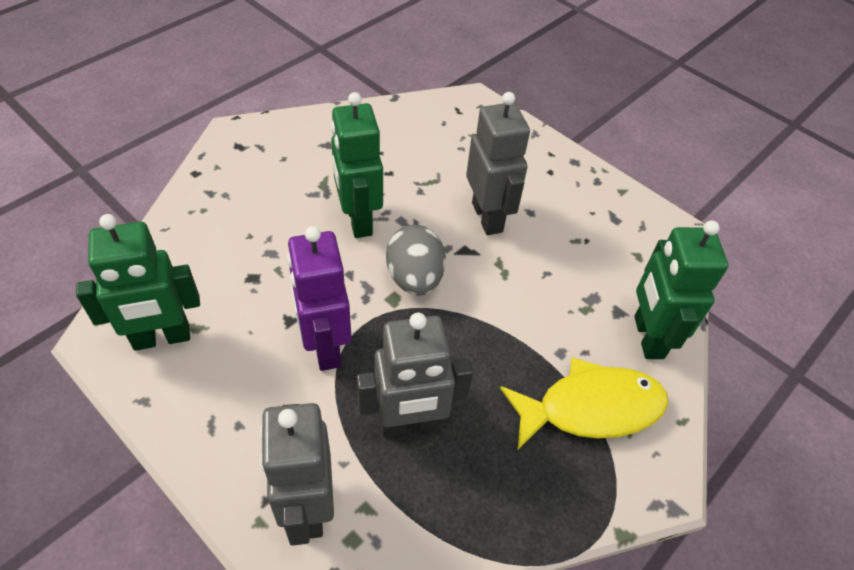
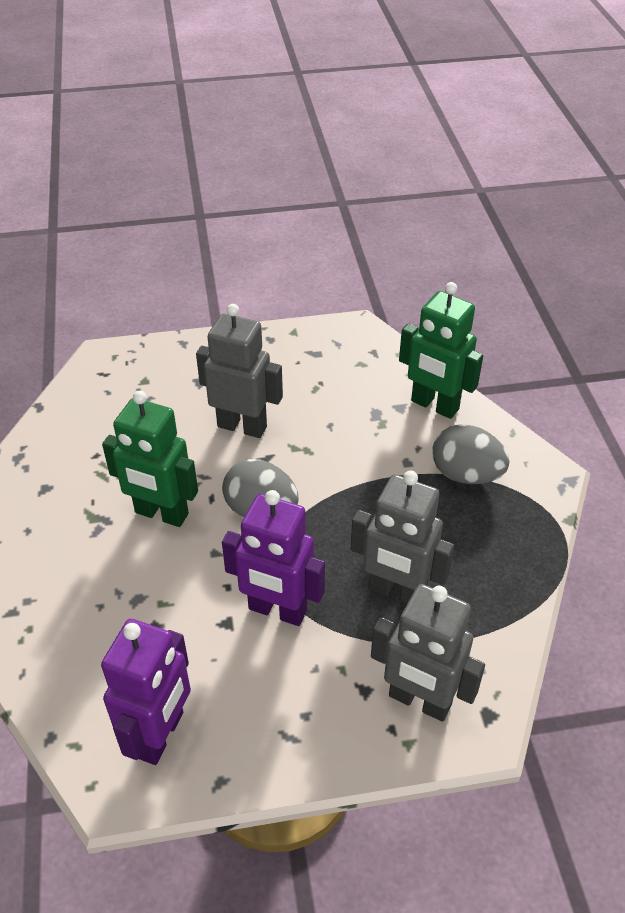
camera: 50 degrees left, 5 degrees down
(162, 338) = (160, 735): green robot -> purple robot
(410, 424) = (396, 591): grey robot -> grey robot turned 90 degrees clockwise
(591, 408) = (466, 474): yellow fish -> grey egg

